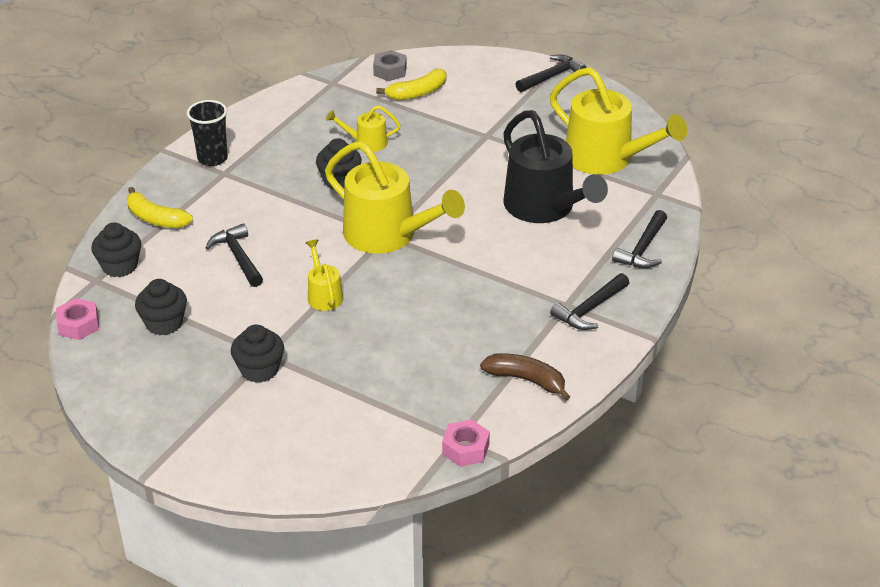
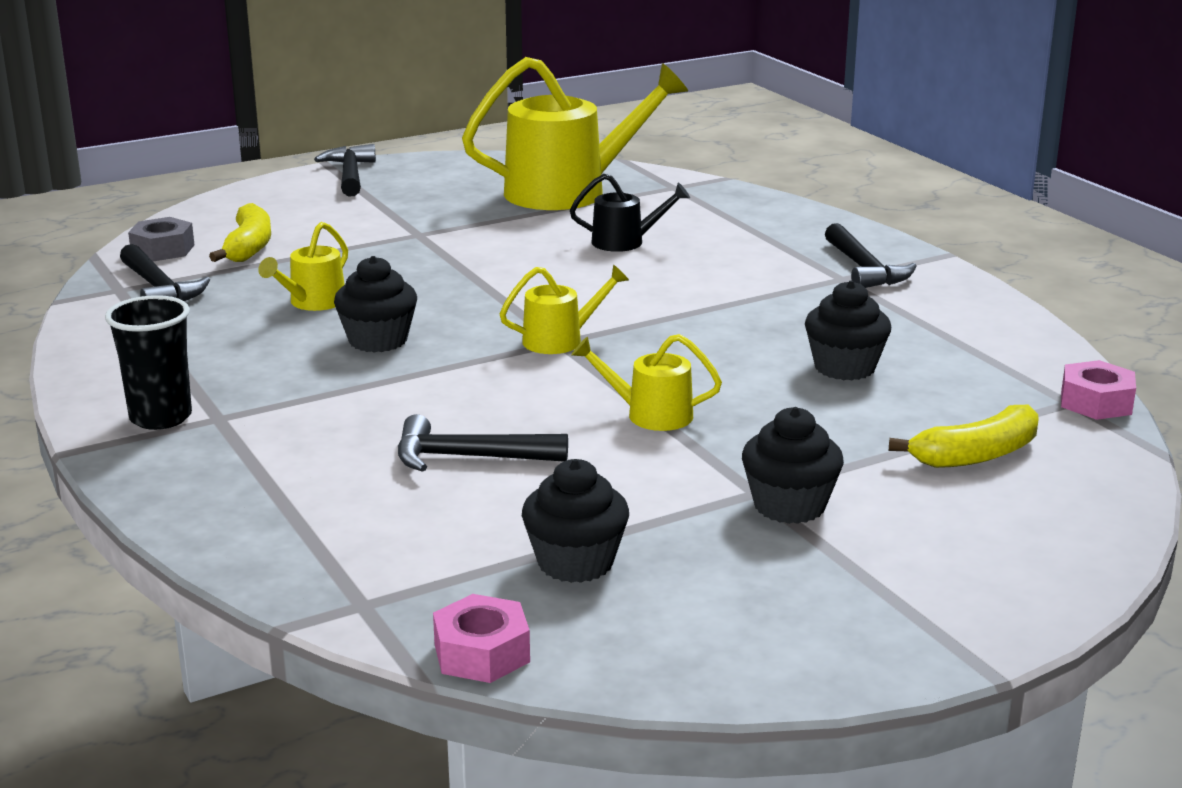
camera: 60 degrees left, 15 degrees down
(120, 266) = (351, 570): black cupcake -> black cupcake (844, 367)
(155, 218) = (256, 504): yellow banana -> yellow banana (976, 455)
(388, 235) = (561, 340): yellow watering can -> yellow watering can, size x0.47
(526, 380) = (977, 334): brown banana -> none
(545, 208) = (625, 242): black watering can -> black watering can, size x0.47
(643, 248) = (773, 217): black hammer -> black hammer (159, 288)

